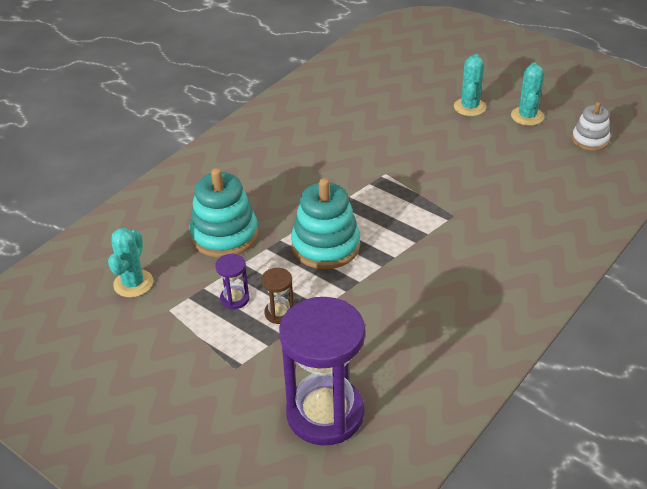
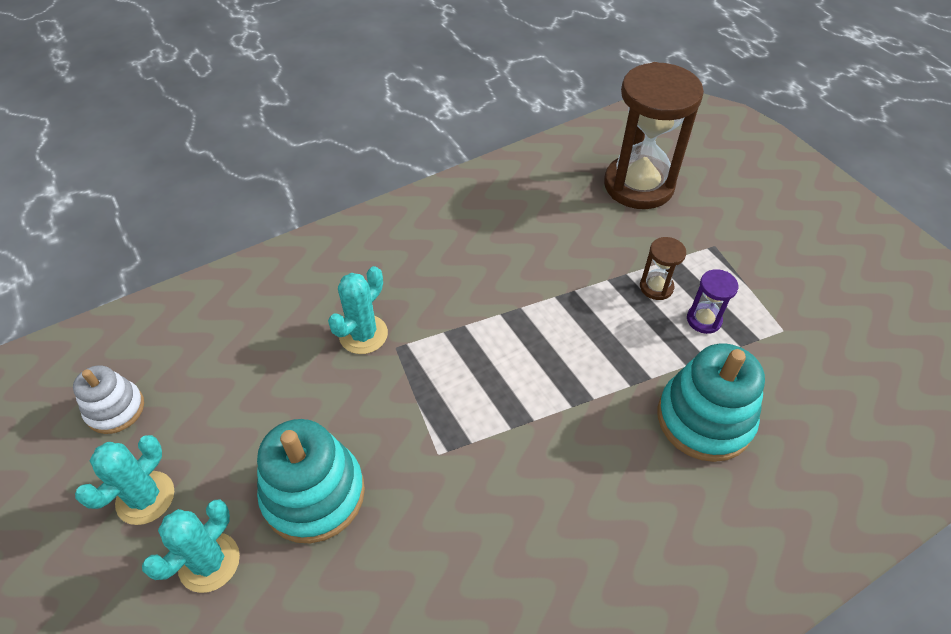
camera: 160 degrees left, 10 degrees up
(133, 283) = (831, 381): turquoise cactus -> turquoise cactus (363, 334)
(325, 246) = (574, 356): turquoise stacking toy -> turquoise stacking toy (314, 494)
(325, 413) = (638, 185): purple hourglass -> brown hourglass

